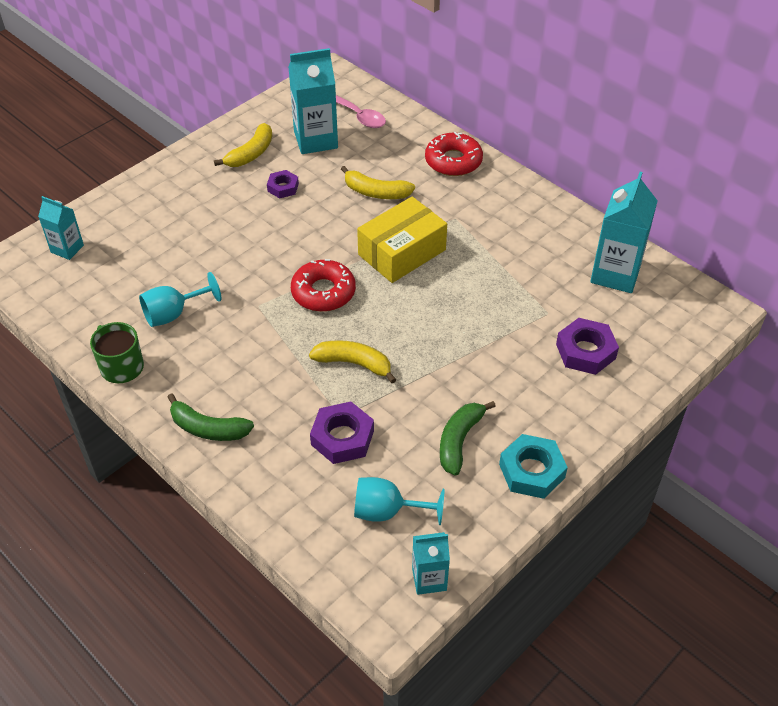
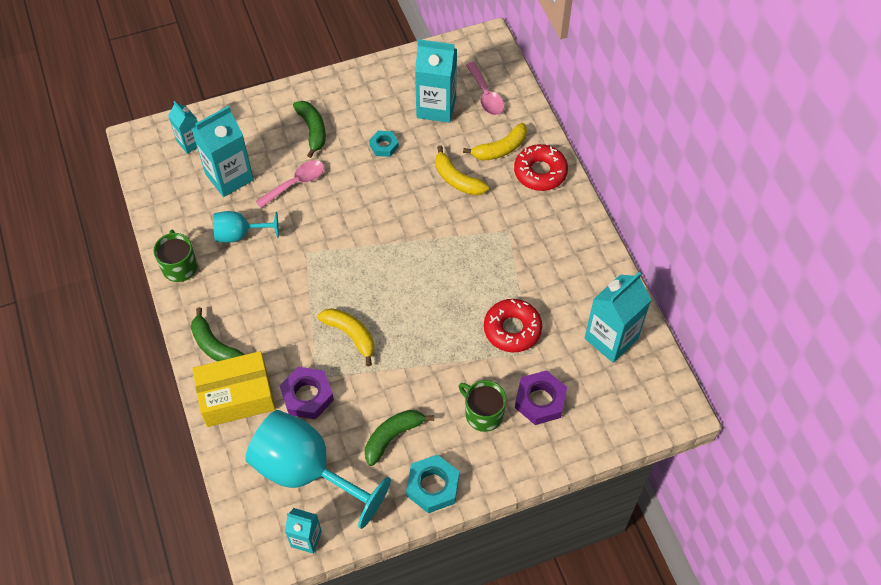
camera: 25 degrees right, 10 degrees up
(131, 266) = (229, 177): none -> turquoise carton
(198, 197) = (312, 130): none -> green banana
(209, 248) = (296, 183): none -> pink spoon
(251, 154) = (376, 102): yellow banana -> yellow banana (500, 149)
(283, 187) = (384, 146): purple nut -> turquoise nut
(323, 292) = (362, 260): red donut -> red donut (512, 329)
(387, 511) = (306, 472): turquoise goblet -> turquoise goblet, size x1.89
(402, 252) = (445, 247): yellow box -> yellow box (236, 396)
(538, 384) = (483, 413): none -> green mug

